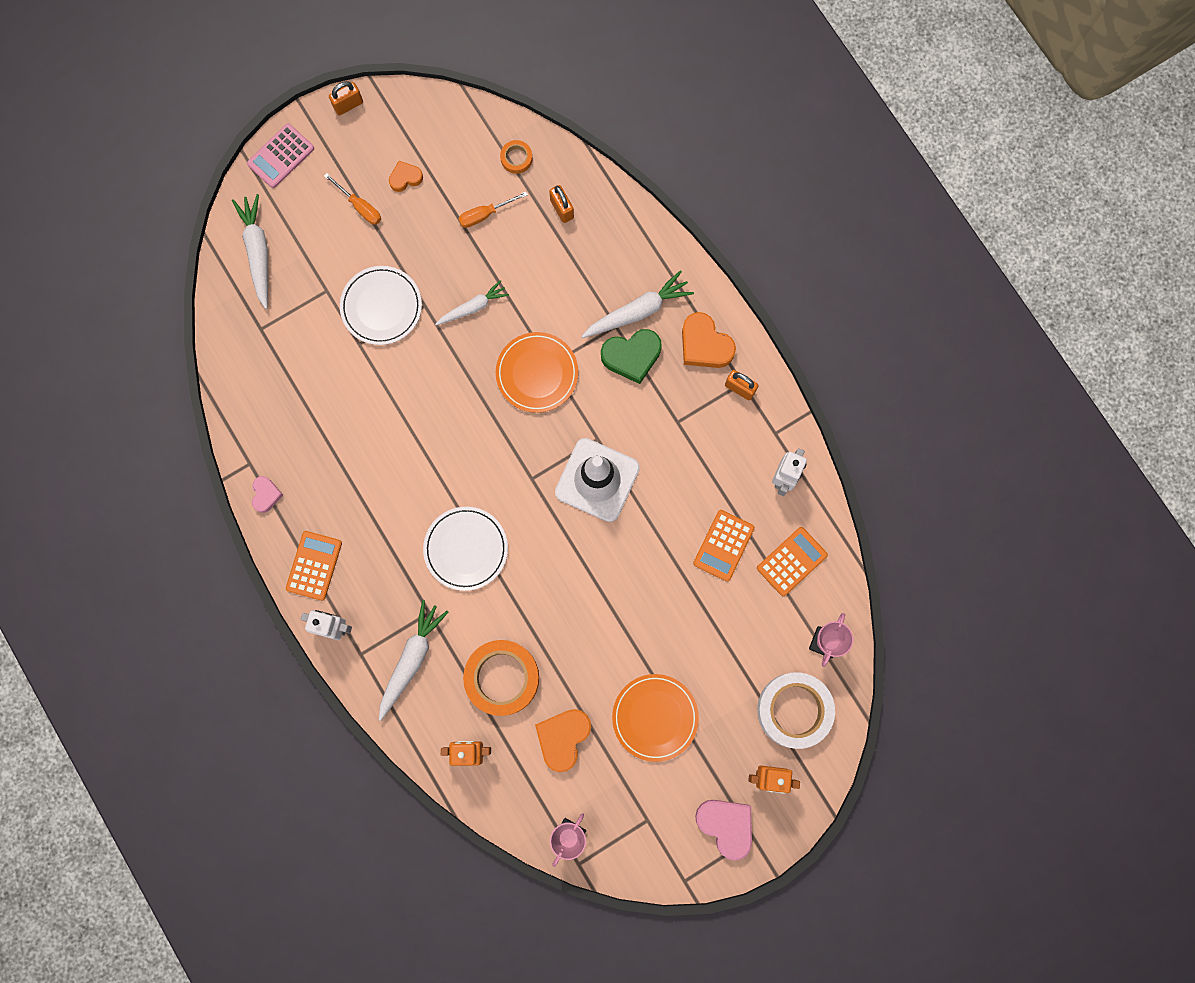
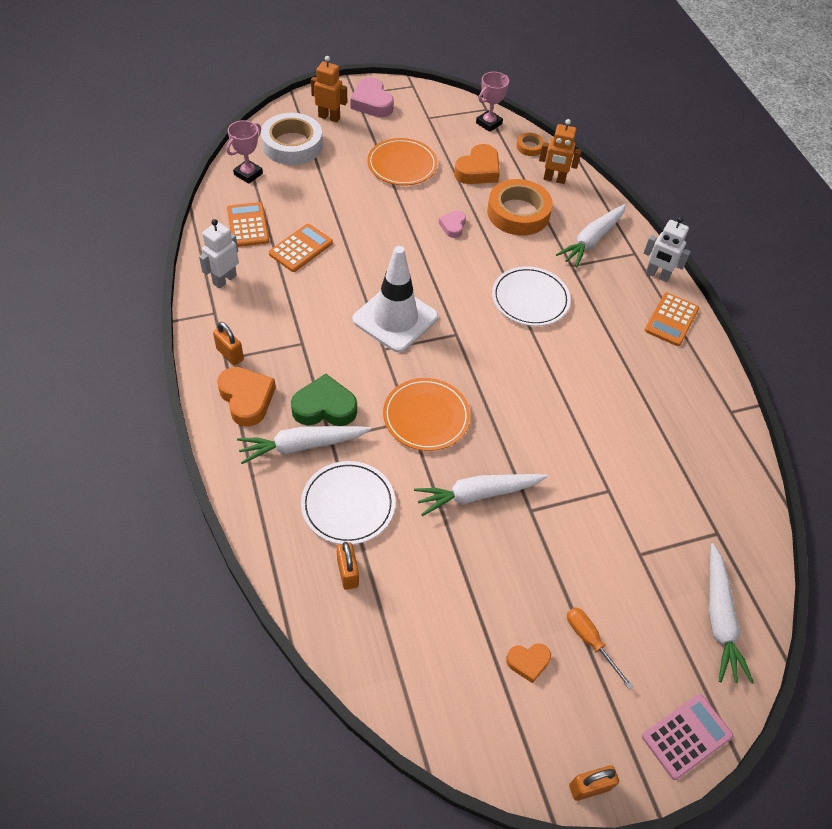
camera: 170 degrees left, 25 degrees down
(266, 495) = (715, 382): pink heart -> pink heart (453, 226)
(381, 306) = (579, 521): white plate -> white plate (348, 504)
(473, 307) = (477, 495): white carrot -> white carrot, size x1.52
(485, 214) = (440, 591): orange screwdriver -> none
(516, 158) = (384, 649): orange tape -> orange tape (529, 147)
(791, 561) = (248, 225): orange calculator -> orange calculator turned 105 degrees clockwise

